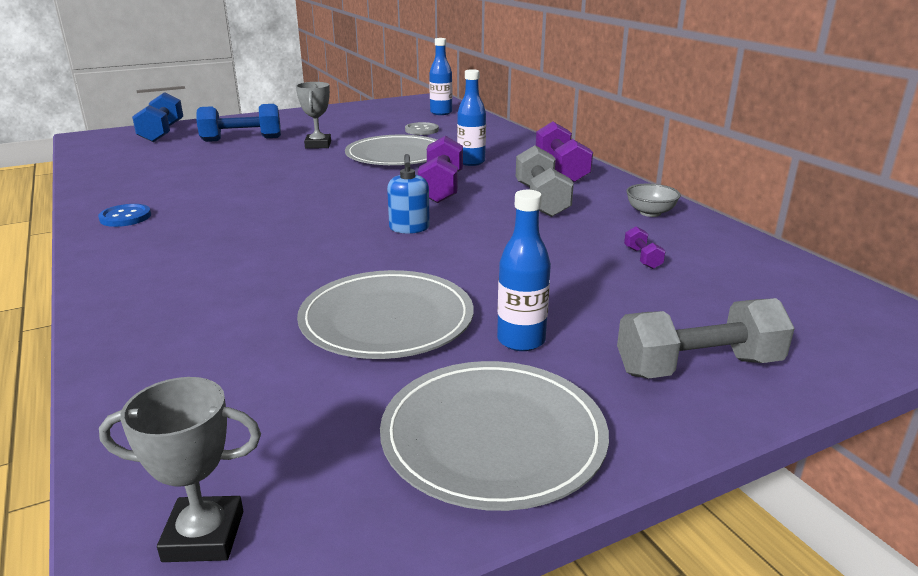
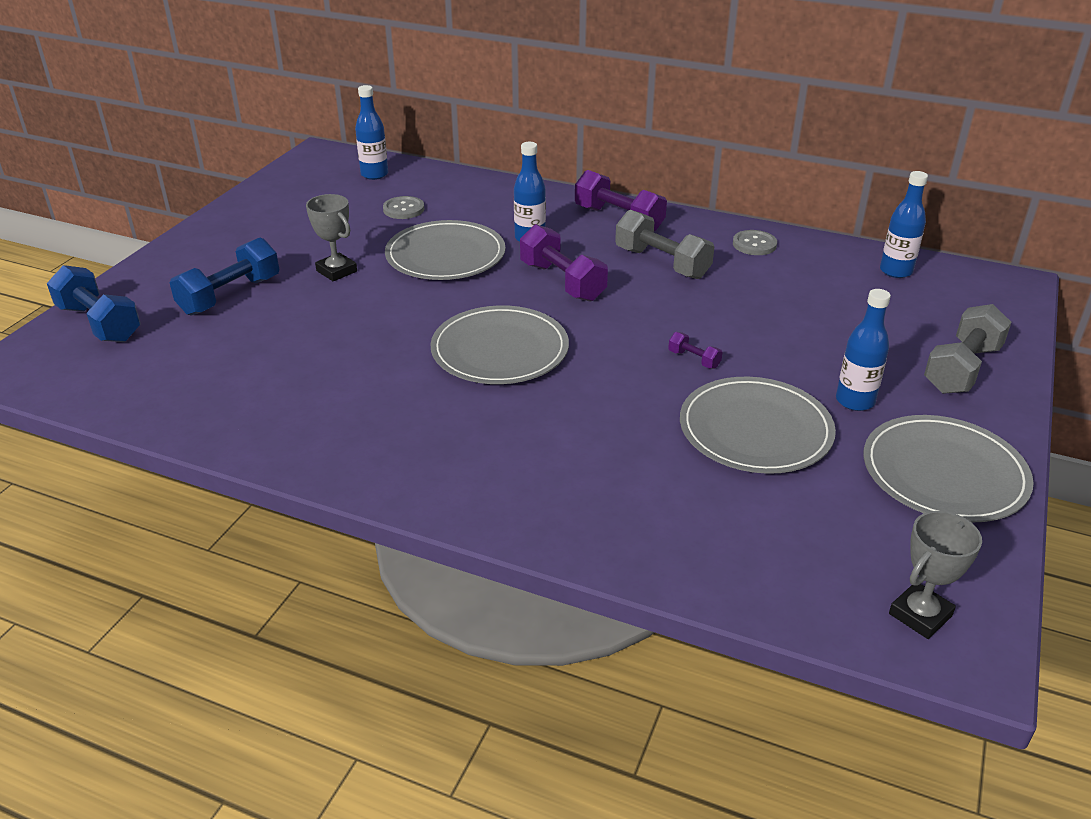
camera: 40 degrees left, 10 degrees up
(125, 217) = (342, 448): blue button -> none
(318, 206) = (500, 350): none -> grey plate
(409, 228) = (618, 339): blue soap dispenser -> none
(642, 258) = (814, 294): purple dumbbell -> purple dumbbell (694, 359)
(650, 213) = (754, 244): grey bowl -> grey button
(770, 271) = (896, 271): none -> blue bottle

